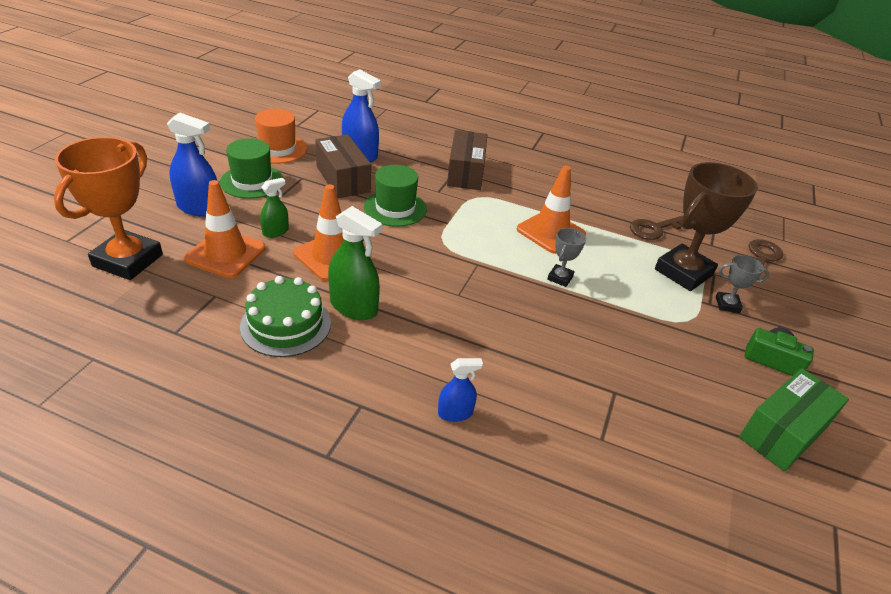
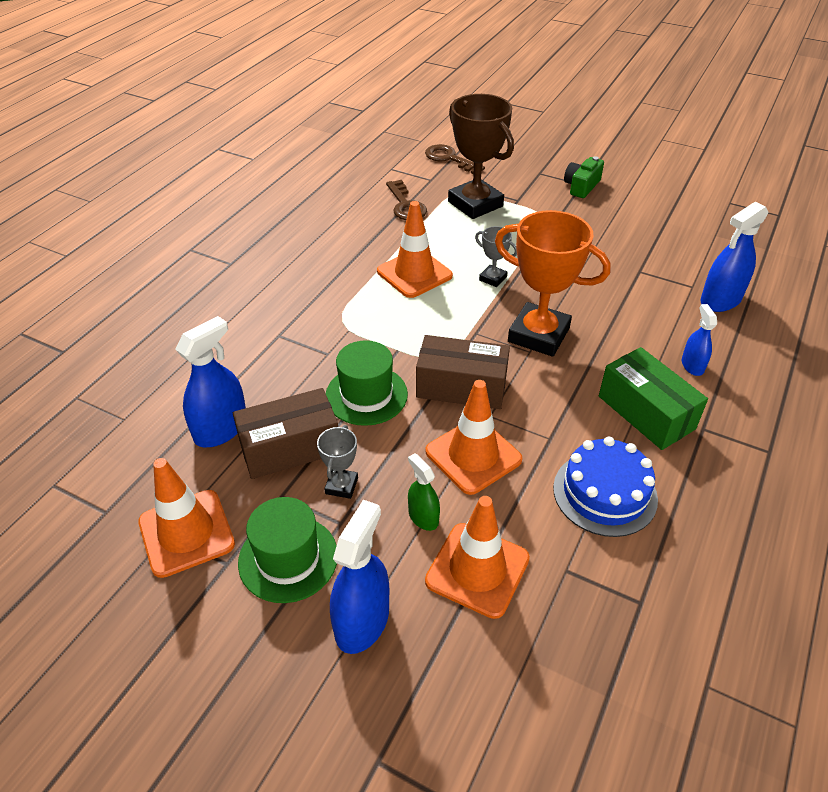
camera: 80 degrees left, 5 degrees up
(128, 260) = (505, 694): orange trophy -> orange trophy (538, 335)
(277, 149) = (186, 533): orange hat -> orange traffic cone
(286, 324) = (605, 493): green cake -> blue cake
(354, 307) = (564, 434): green spray bottle -> none
(466, 172) = (284, 326): brown box -> brown box (461, 387)
(582, 464) = (720, 300): none -> blue spray bottle
(727, 305) = (518, 191): grey trophy -> grey trophy (341, 486)
(783, 432) = (656, 201): green box -> green box (646, 412)

